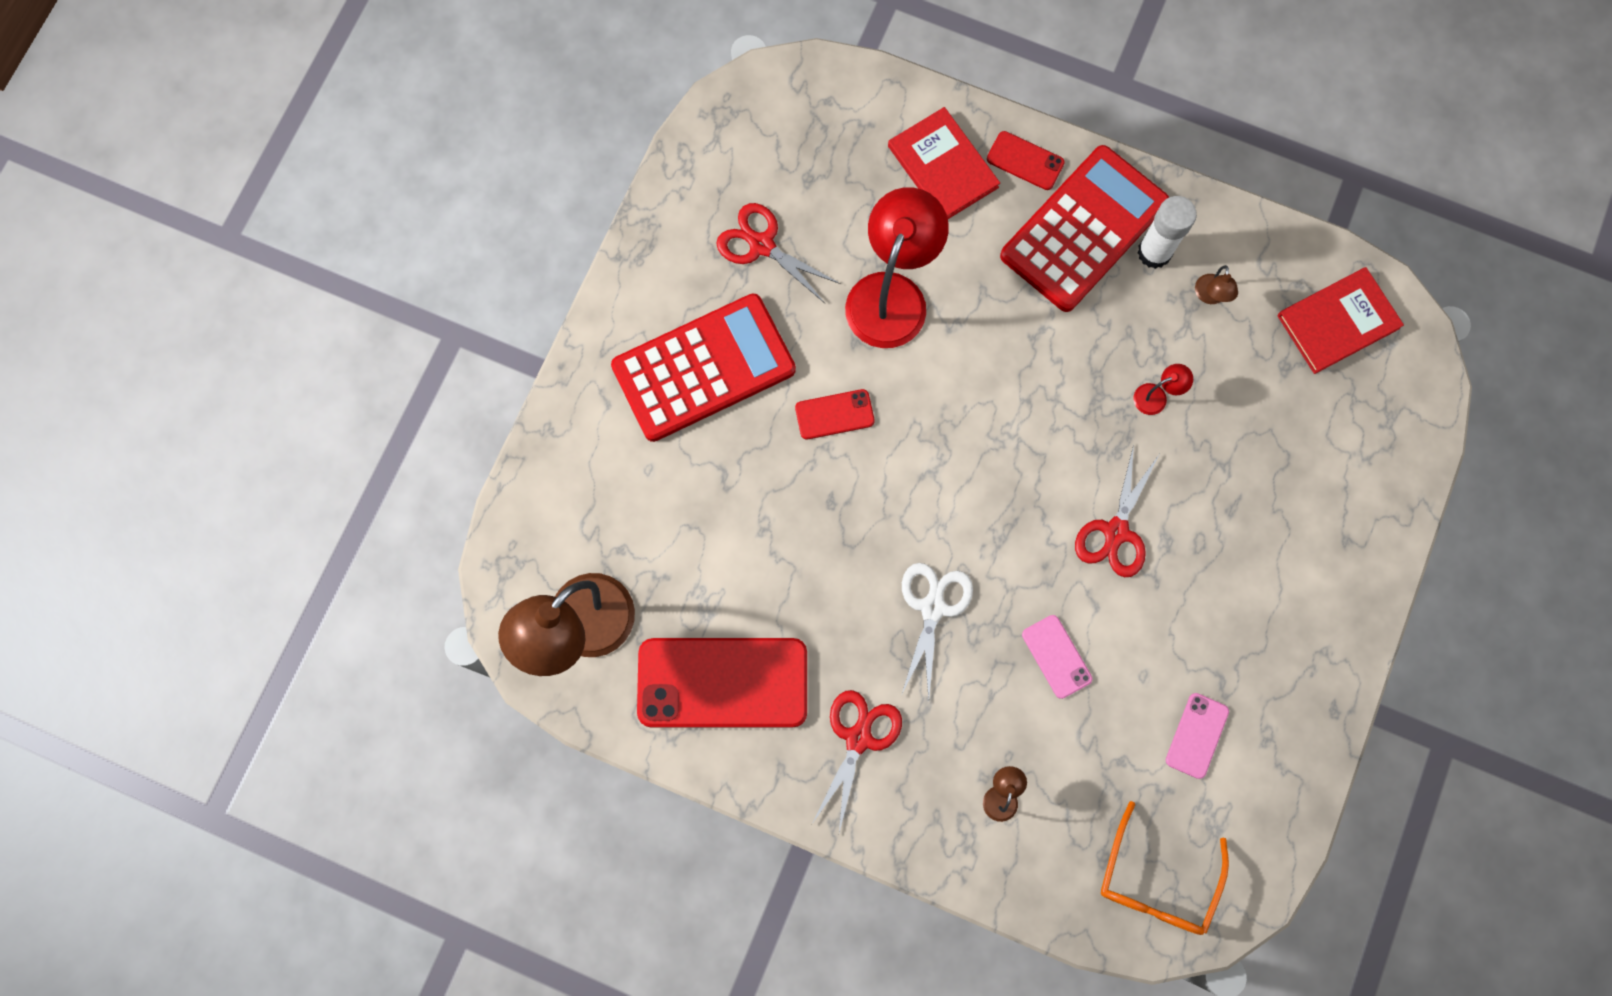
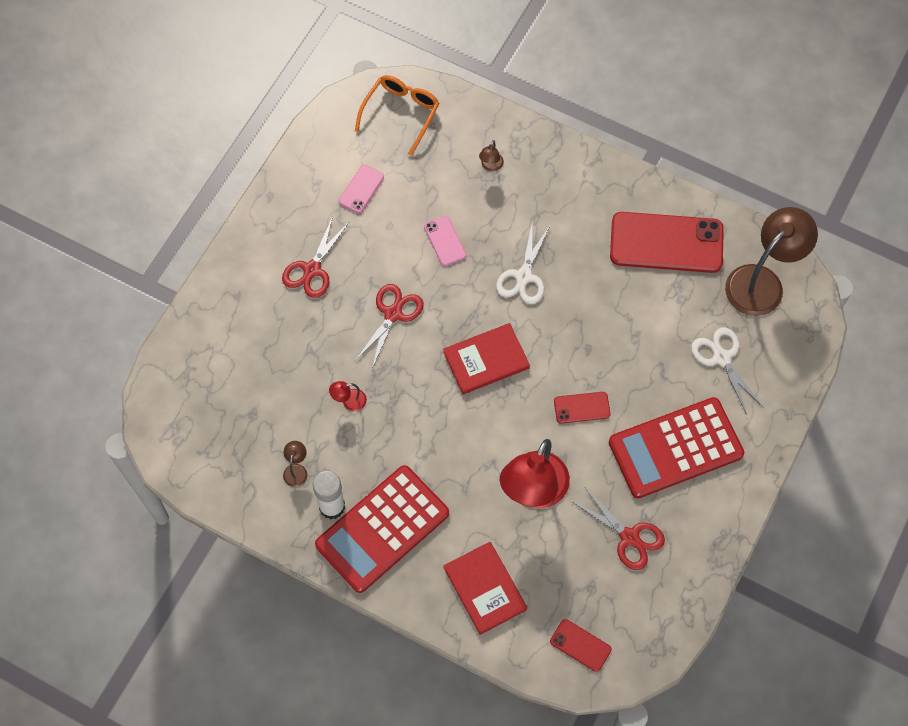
camera: 175 degrees left, 10 degrees down
(640, 504) = (721, 358): none -> white scissors
(858, 738) = (579, 204): red scissors -> red scissors (312, 270)
(1025, 161) = (420, 588): red phone -> red phone (580, 645)
(1338, 322) = (207, 443): red book -> red book (486, 360)

